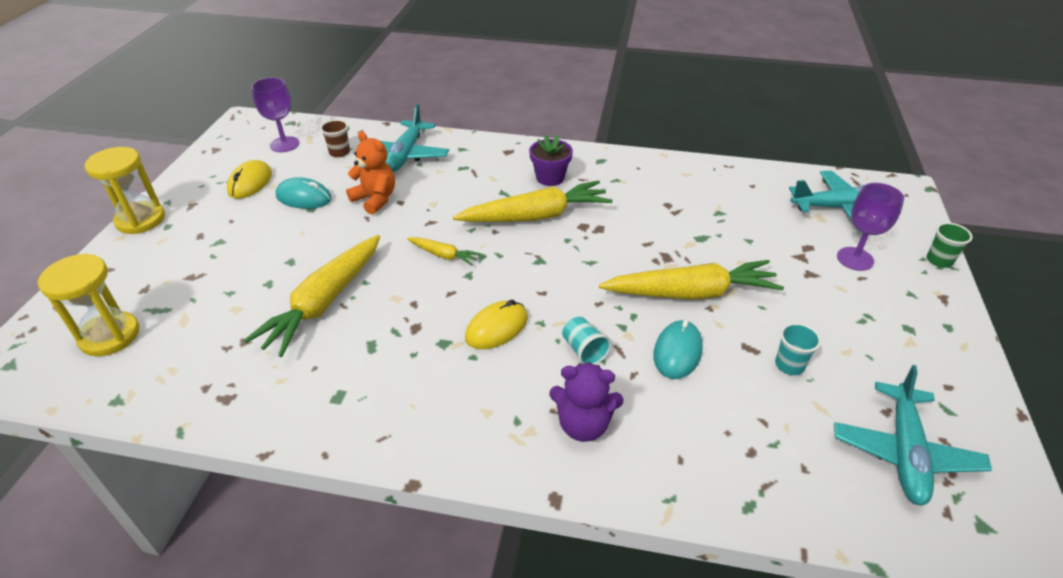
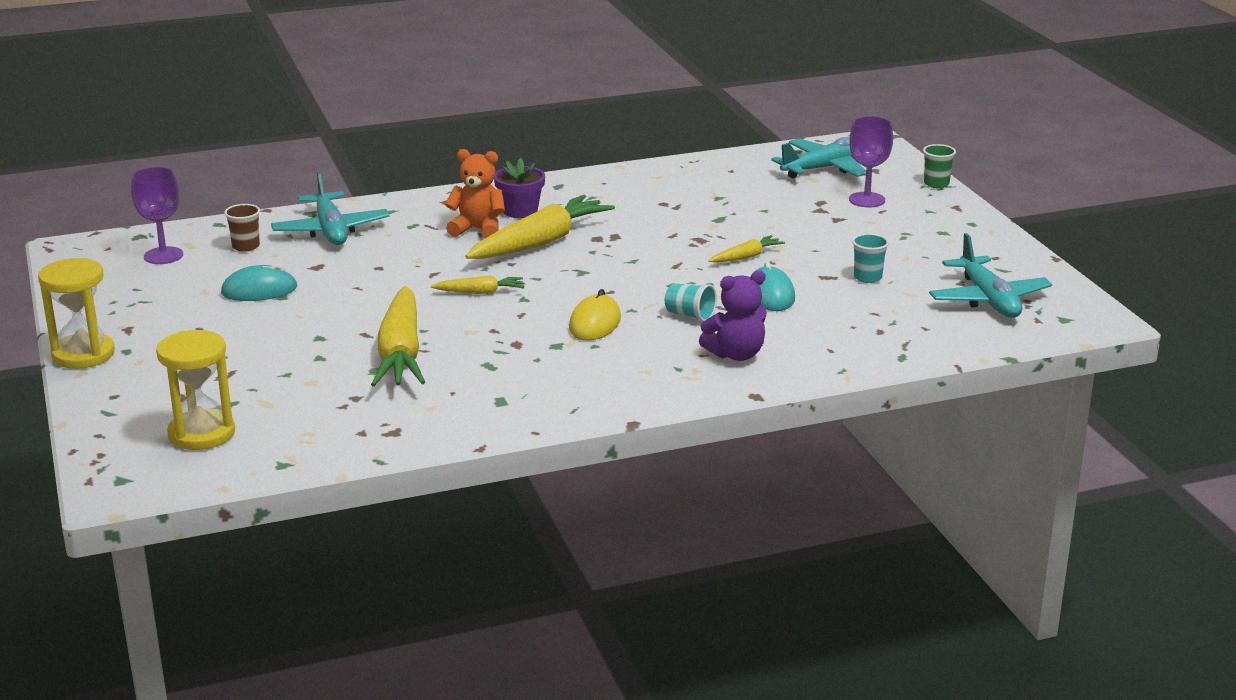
camera: 30 degrees left, 15 degrees down
(250, 183) = (173, 295): yellow mouse -> none
(375, 199) = (347, 272): orange teddy bear -> orange teddy bear (478, 229)
(690, 293) = (746, 257): yellow carrot -> yellow carrot, size x0.48

